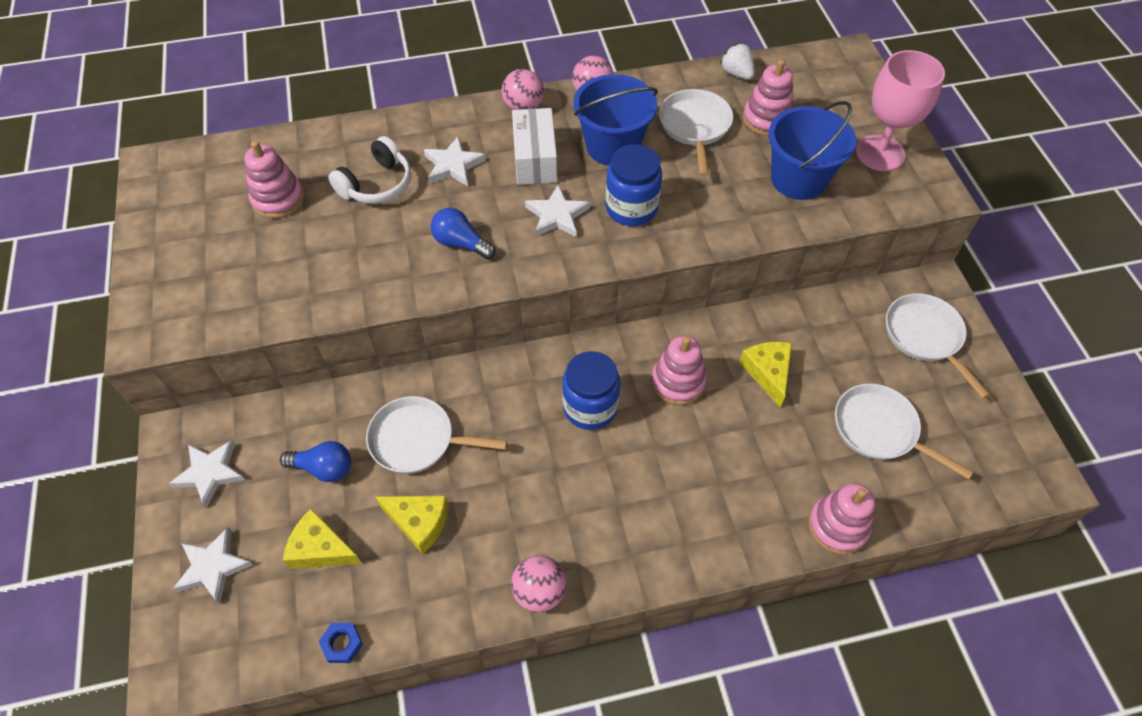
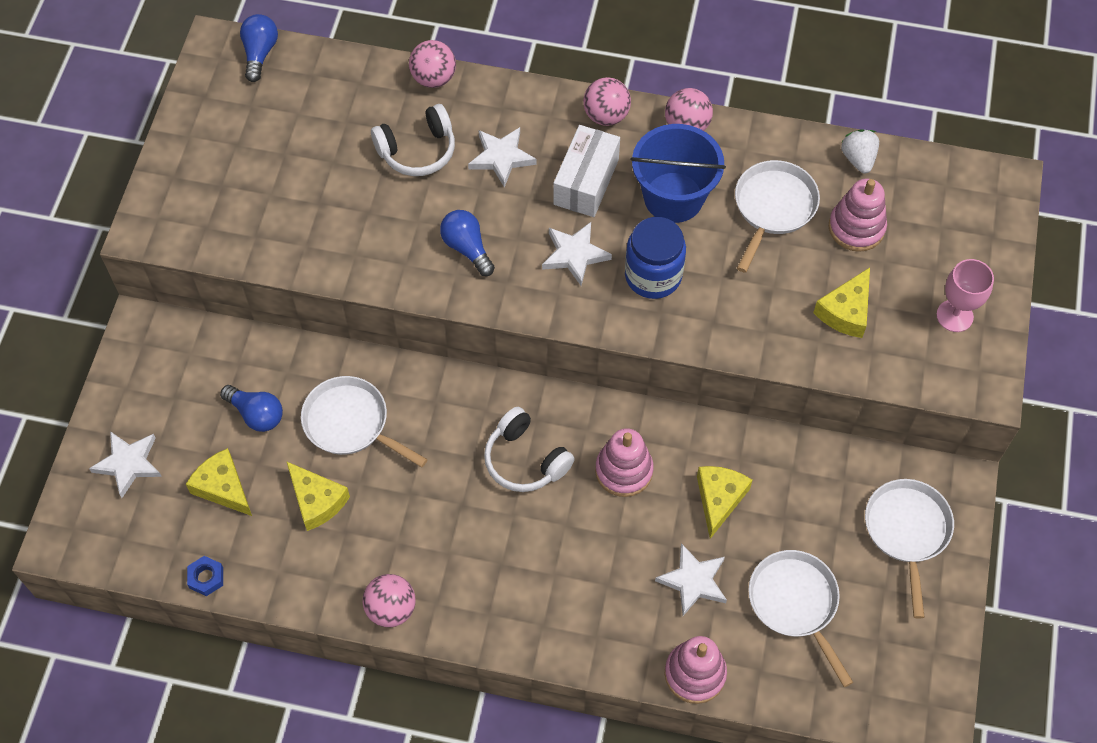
camera: 25 degrees right, 5 degrees up
(195, 157) = (260, 53): none -> blue light bulb
(210, 473) = (158, 376): white star -> white star (693, 581)
(278, 199) = (318, 131): pink stacking toy -> none
(363, 127) = (434, 78): none -> pink ball
(590, 407) = (525, 460): blue jar -> white headphones
(798, 179) = (846, 311): blue bucket -> yellow cheese
(880, 153) = (954, 316): pink goblet -> pink goblet, size x0.65

